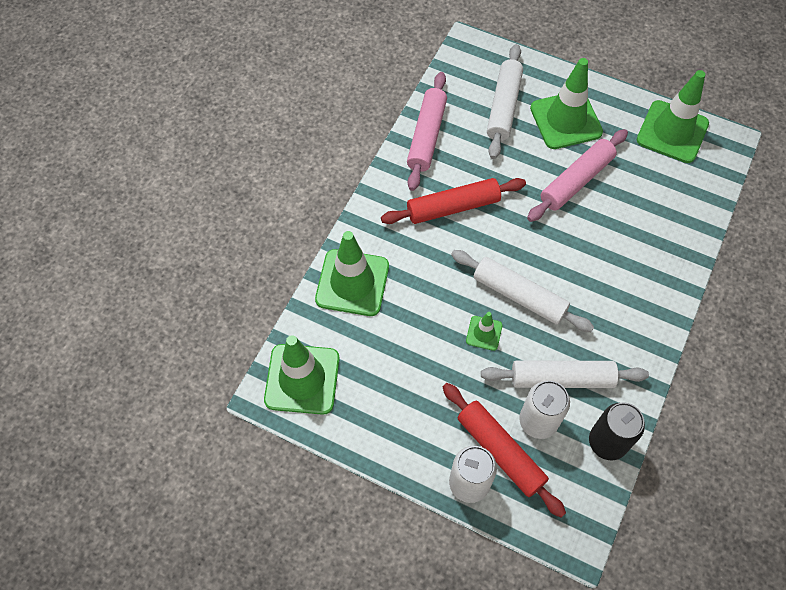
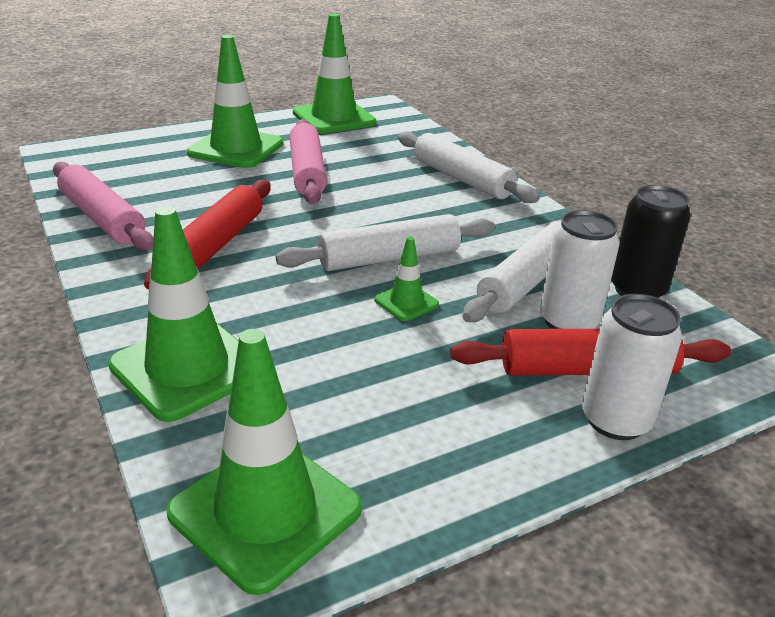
camera: 55 degrees left, 30 degrees down
(504, 107) = (161, 166): white rolling pin -> white rolling pin (462, 179)

